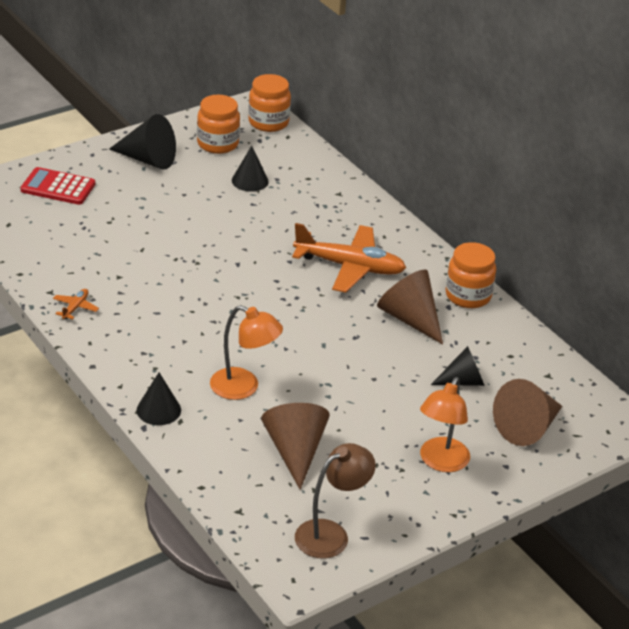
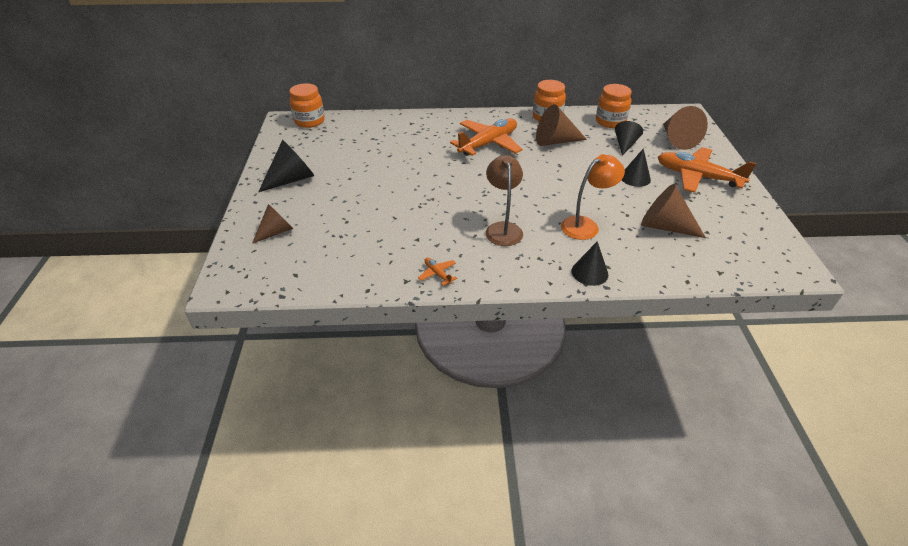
camera: 55 degrees left, 5 degrees up
(58, 187) = (276, 232): red calculator -> brown cone
(217, 144) = (309, 146): orange jar -> orange jar (610, 121)
(250, 181) = (363, 148): black cone -> black cone (635, 178)
(331, 534) = (755, 240): brown lamp -> brown lamp (502, 228)
(440, 462) = (697, 177): orange lamp -> orange plane

